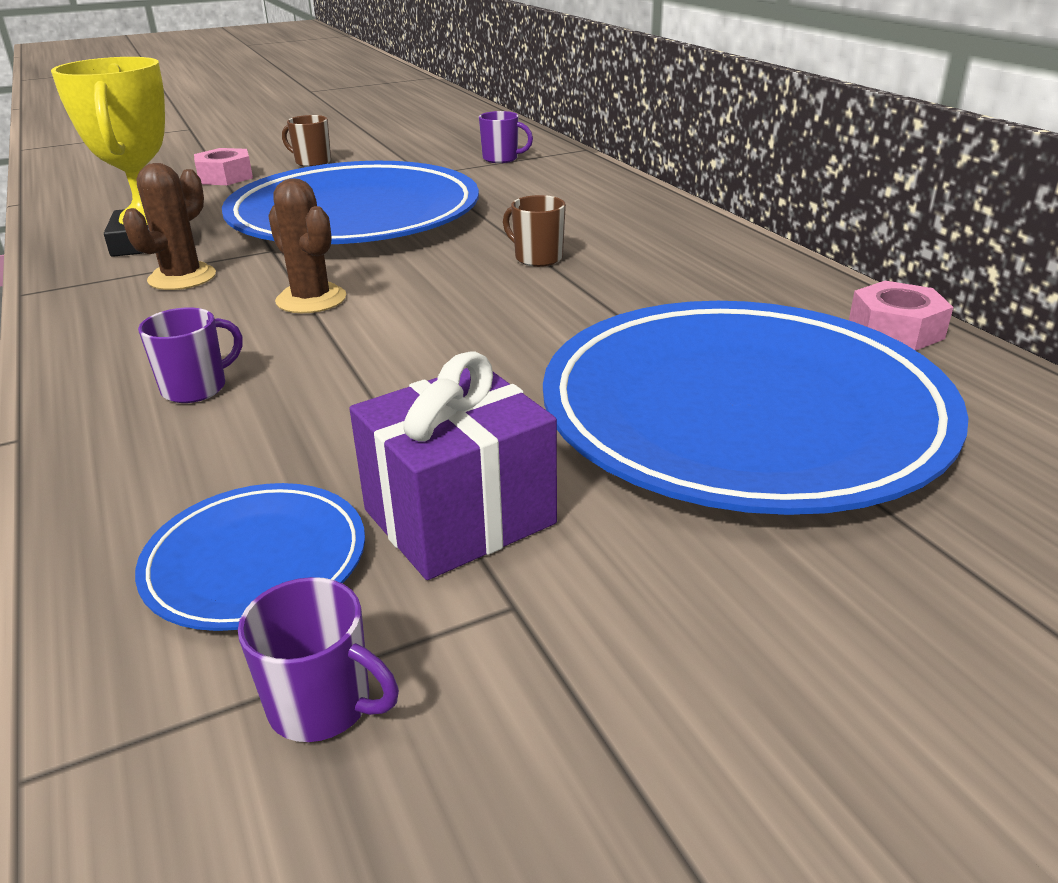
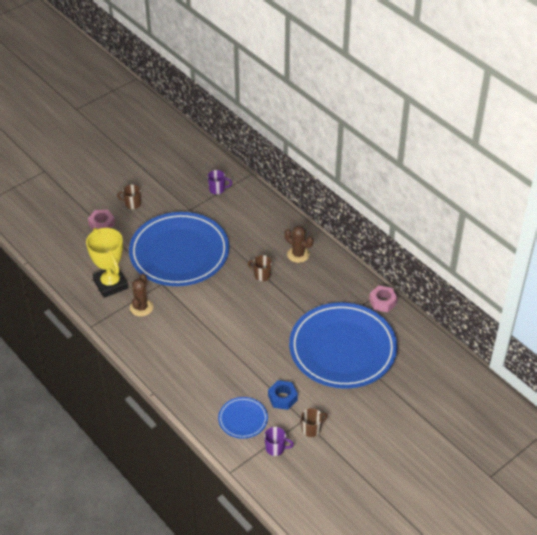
camera: 15 degrees left, 15 degrees up
(196, 388) = (188, 364): purple mug -> none
(311, 299) = (195, 314): brown cactus -> brown cactus (298, 254)
(459, 516) = (282, 398): purple gift -> blue nut
(538, 651) = (312, 429): none -> brown mug

